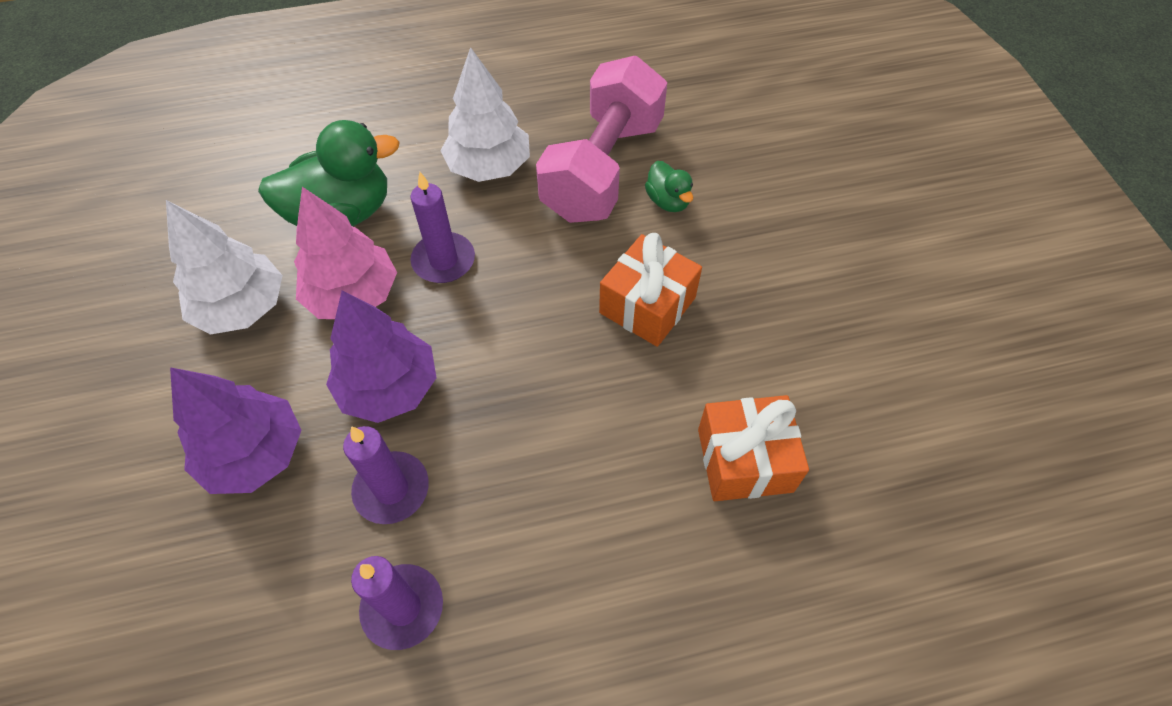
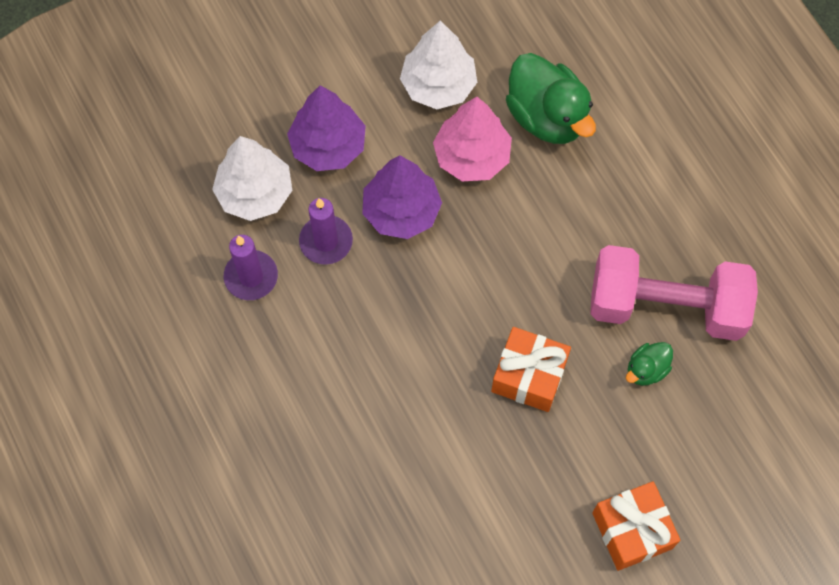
camera: 75 degrees right, 10 degrees up
(443, 260) = (524, 209): purple candle -> none
(489, 167) = (636, 211): white tree -> white tree (255, 193)
(744, 460) = (411, 474): orange gift -> orange gift (632, 530)

